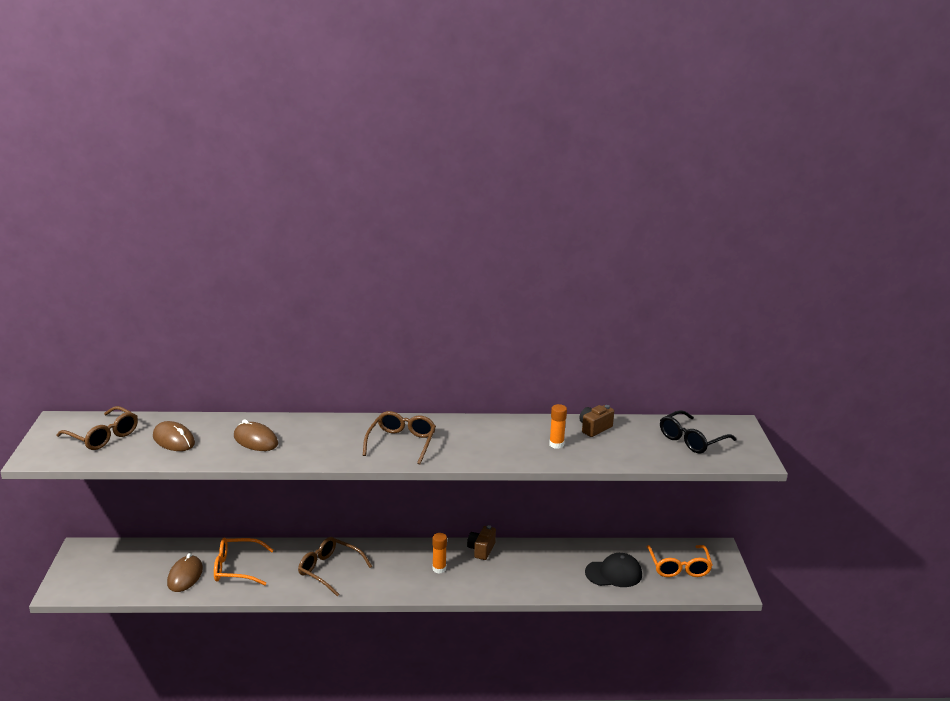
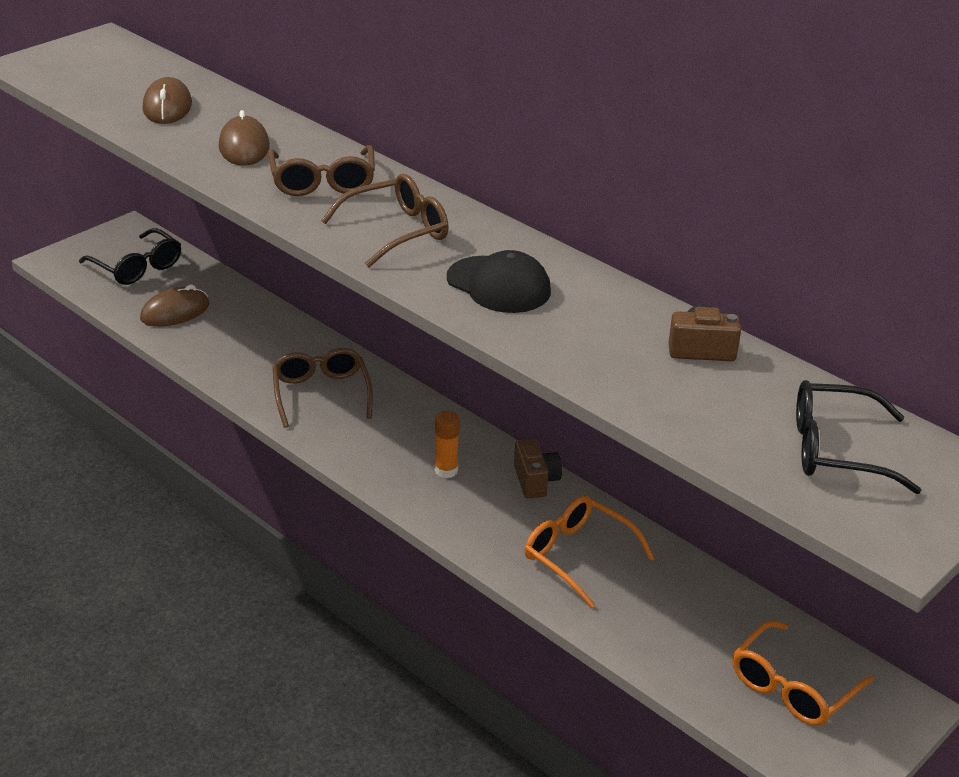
camera: 45 degrees right, 10 degrees up
(103, 436) = (113, 72): brown glasses -> brown glasses (323, 182)
(122, 566) = (137, 267): none -> black glasses
(236, 568) = (233, 333): orange glasses -> orange glasses (577, 555)
(481, 550) = (535, 481): brown camera -> brown camera turned 105 degrees clockwise
(556, 444) = (599, 340): orange glue stick -> none
(613, 573) = (673, 628): black cap -> black cap (498, 285)

